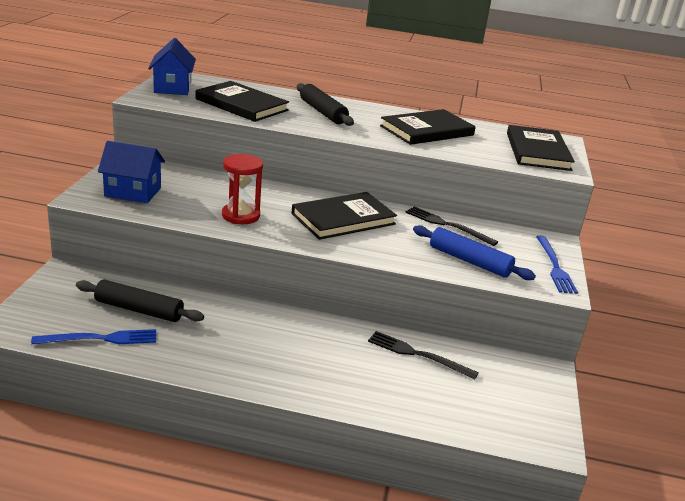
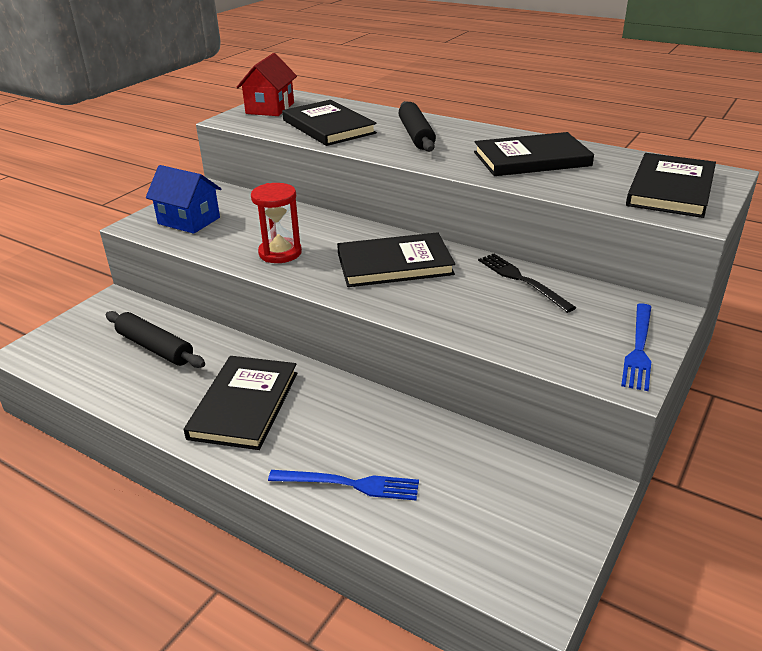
camera: 25 degrees right, 5 degrees up
(100, 339) = (98, 375): blue fork -> blue fork (349, 484)
(173, 88) = (270, 108): blue house -> red house
(255, 347) = (244, 405): none -> black book
(418, 354) = (427, 441): black fork -> none
(469, 261) = (520, 330): blue rolling pin -> none

